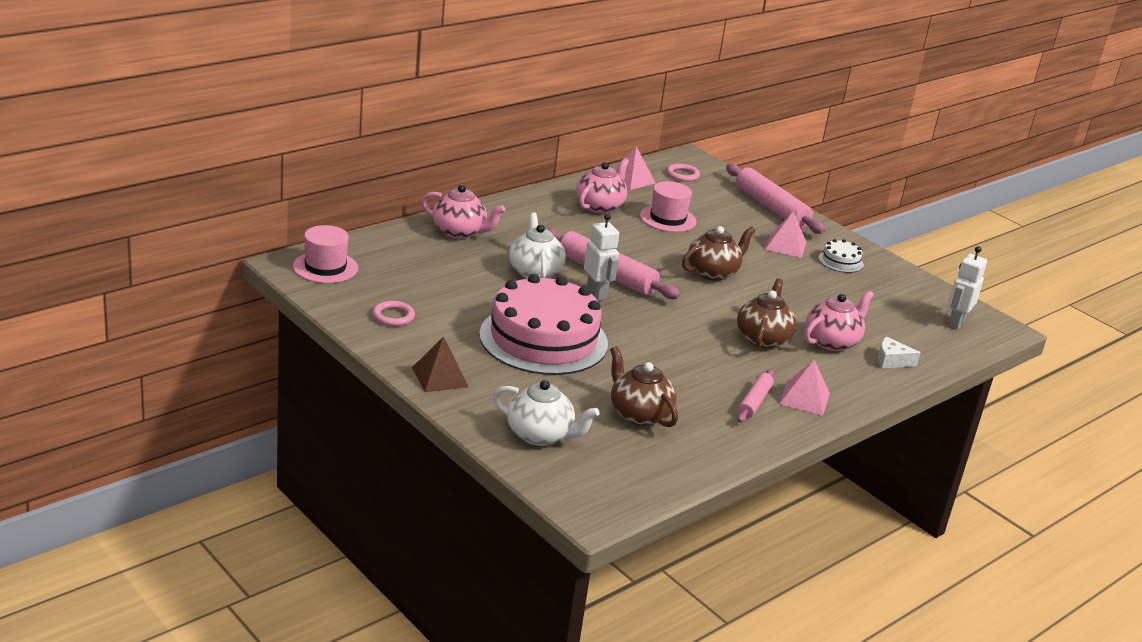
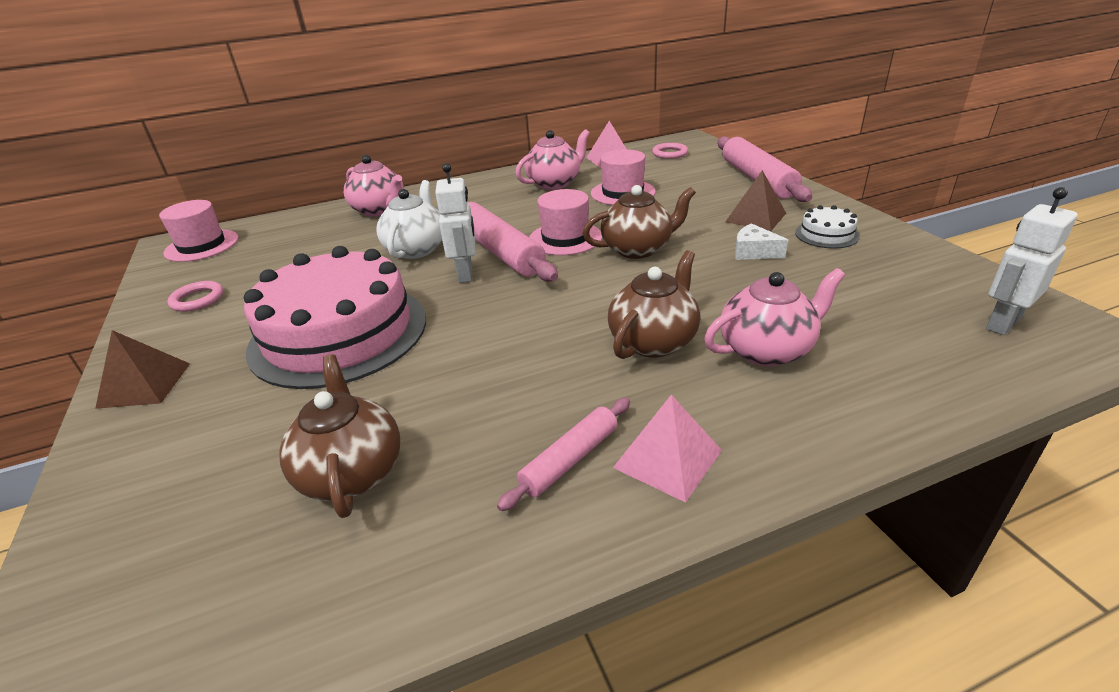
camera: 25 degrees right, 5 degrees up
(540, 435) = (155, 504): white teapot -> none
(651, 263) = (565, 238): none -> pink hat
(785, 245) = (755, 217): pink pyramid -> brown pyramid
(891, 361) = (866, 388): white cheese -> white cheese (754, 252)

